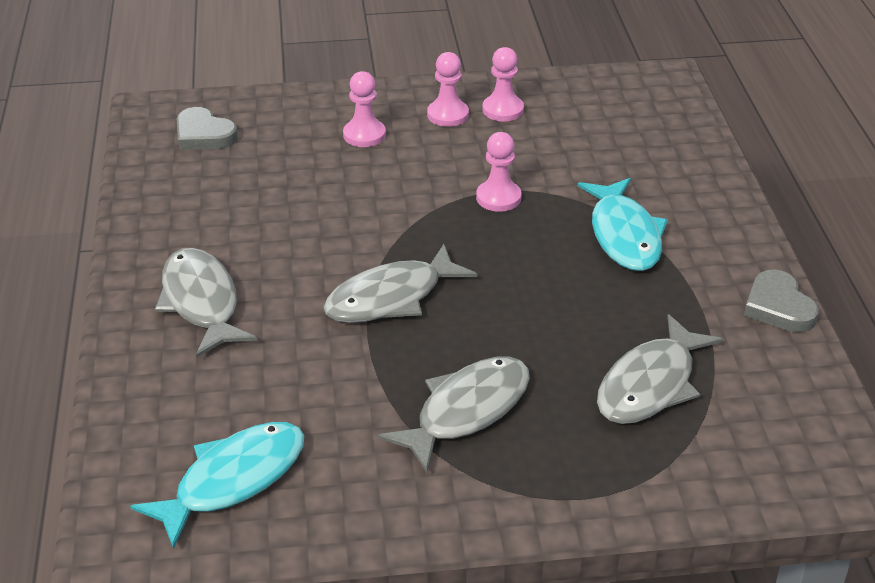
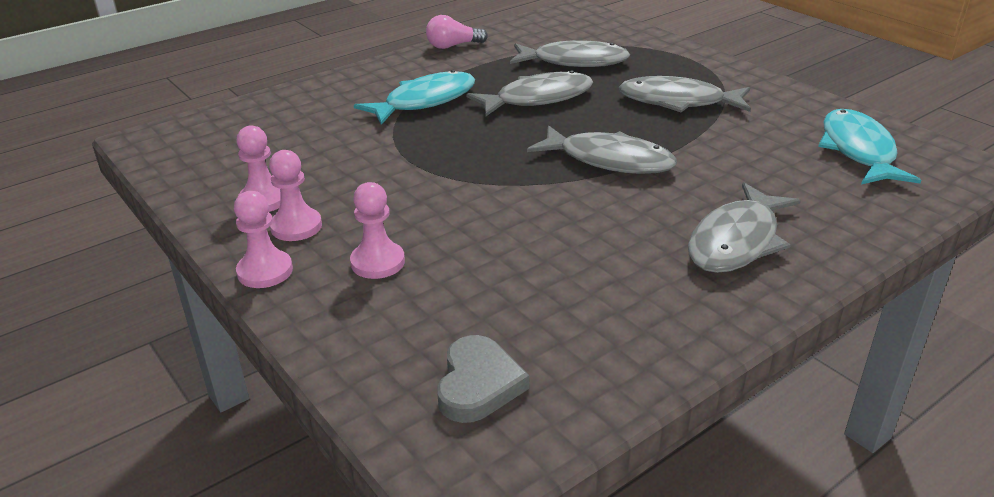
camera: 120 degrees left, 5 degrees down
(233, 480) = (858, 150): turquoise fish -> turquoise fish turned 75 degrees clockwise
(498, 198) = (424, 159): pink pawn -> pink pawn (265, 271)
(566, 311) = (538, 99): none -> grey fish
(778, 307) = (453, 46): grey heart -> pink light bulb

